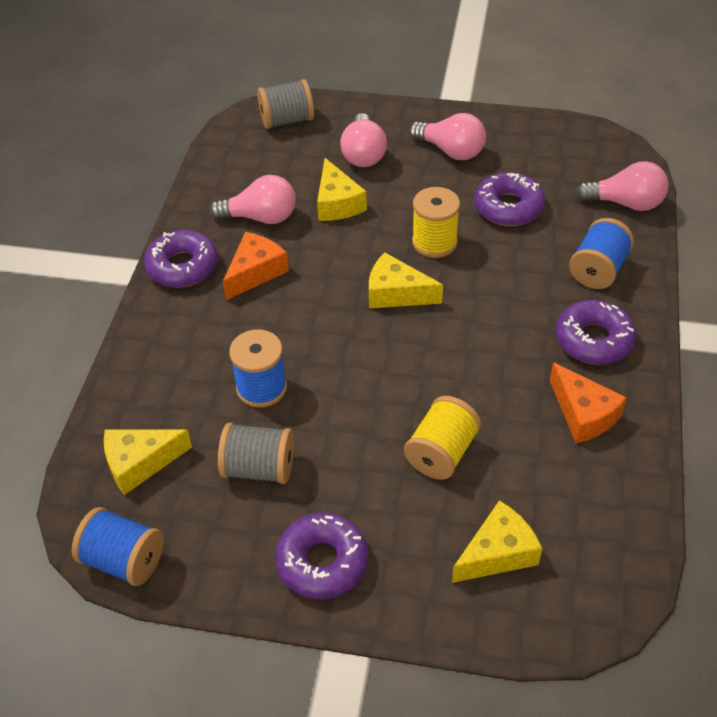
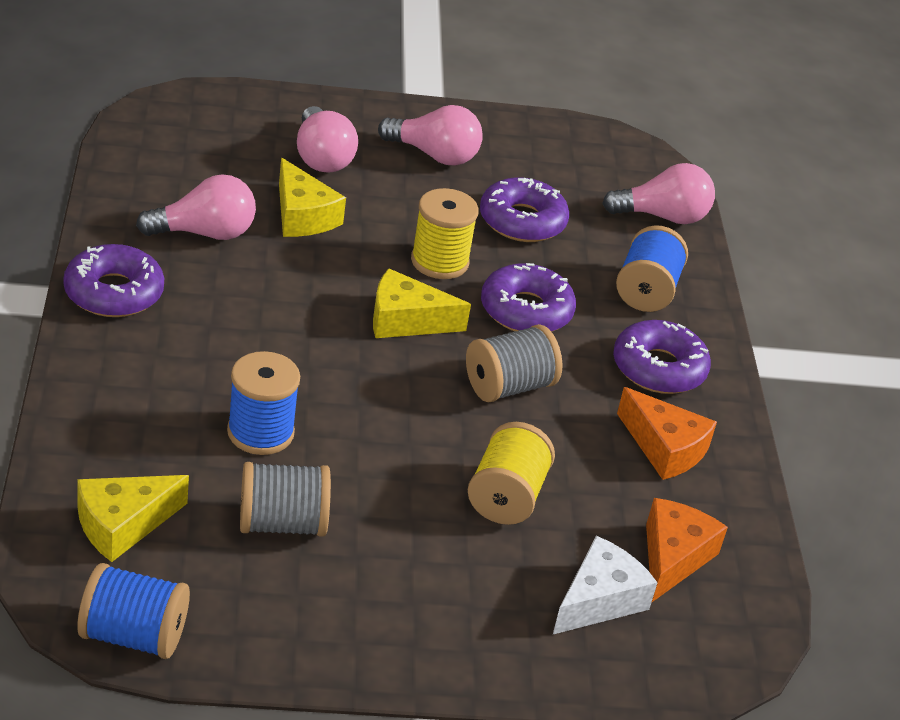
camera: 20 degrees left, 10 degrees down
(255, 272) = (215, 298): orange cheese -> orange cheese (673, 557)
(287, 120) = (208, 115): grey spool -> grey spool (509, 386)
(322, 562) = (390, 622): purple donut -> purple donut (526, 310)
(497, 553) = (599, 600): yellow cheese -> white cheese

